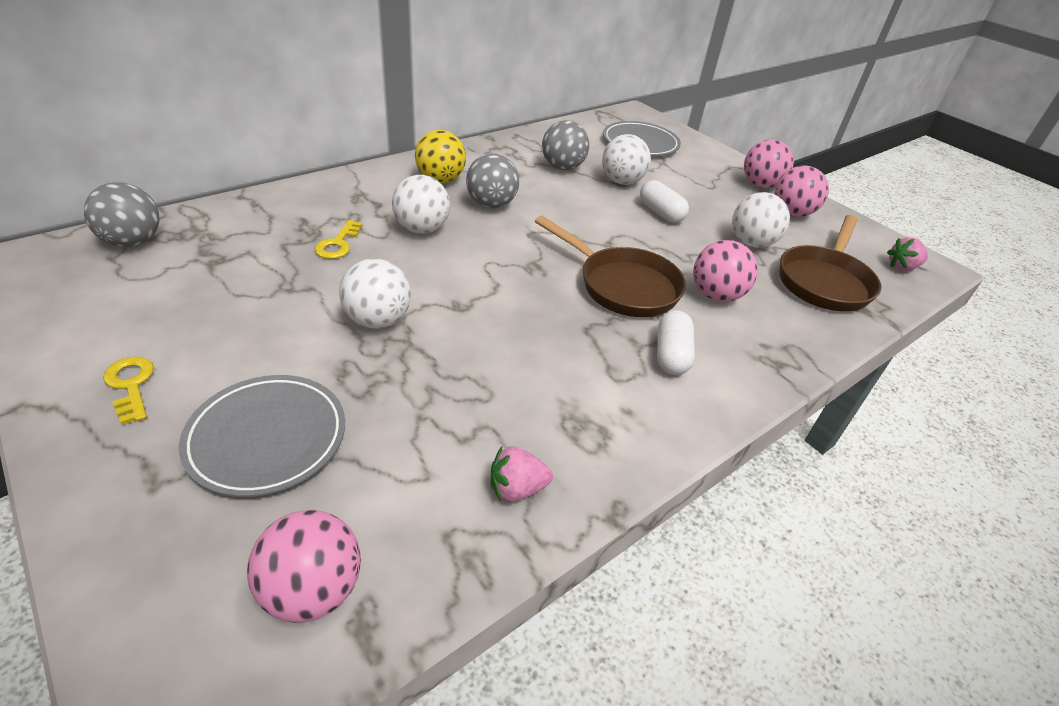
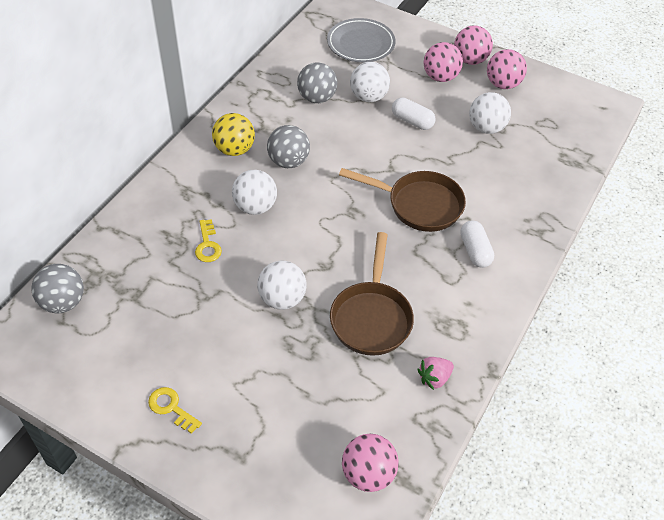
camera: 20 degrees left, 10 degrees up
(267, 438) = (279, 406): grey plate -> none
(716, 295) = (482, 189): pink ball -> pink ball (440, 77)
(824, 281) = (545, 147): brown pan -> brown pan (371, 317)
(902, 267) = (591, 112): pink strawberry -> none

